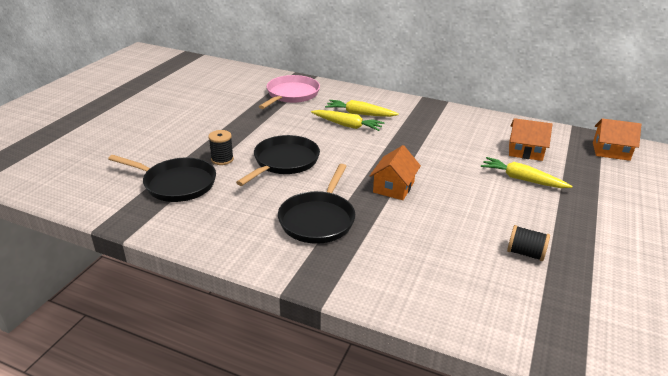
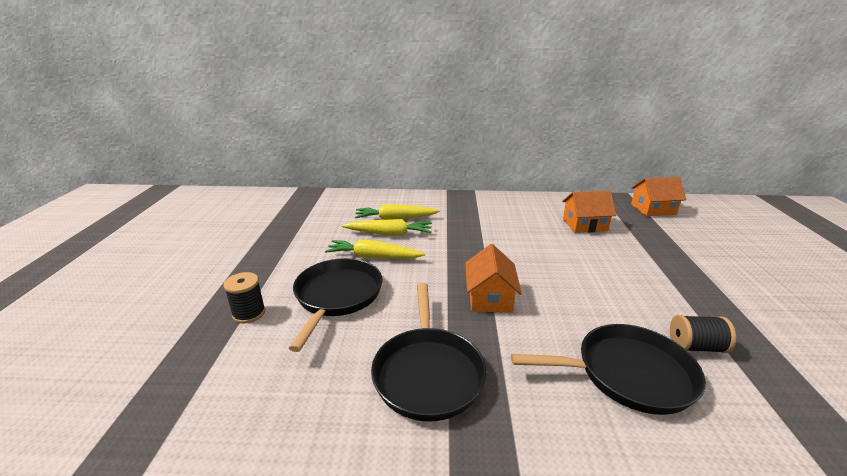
camera: 20 degrees left, 5 degrees down
(176, 184) = (187, 372): black pan -> black pan (627, 374)
(291, 95) = (306, 211): pink pan -> none
(522, 179) = (608, 255): yellow carrot -> yellow carrot (373, 257)

